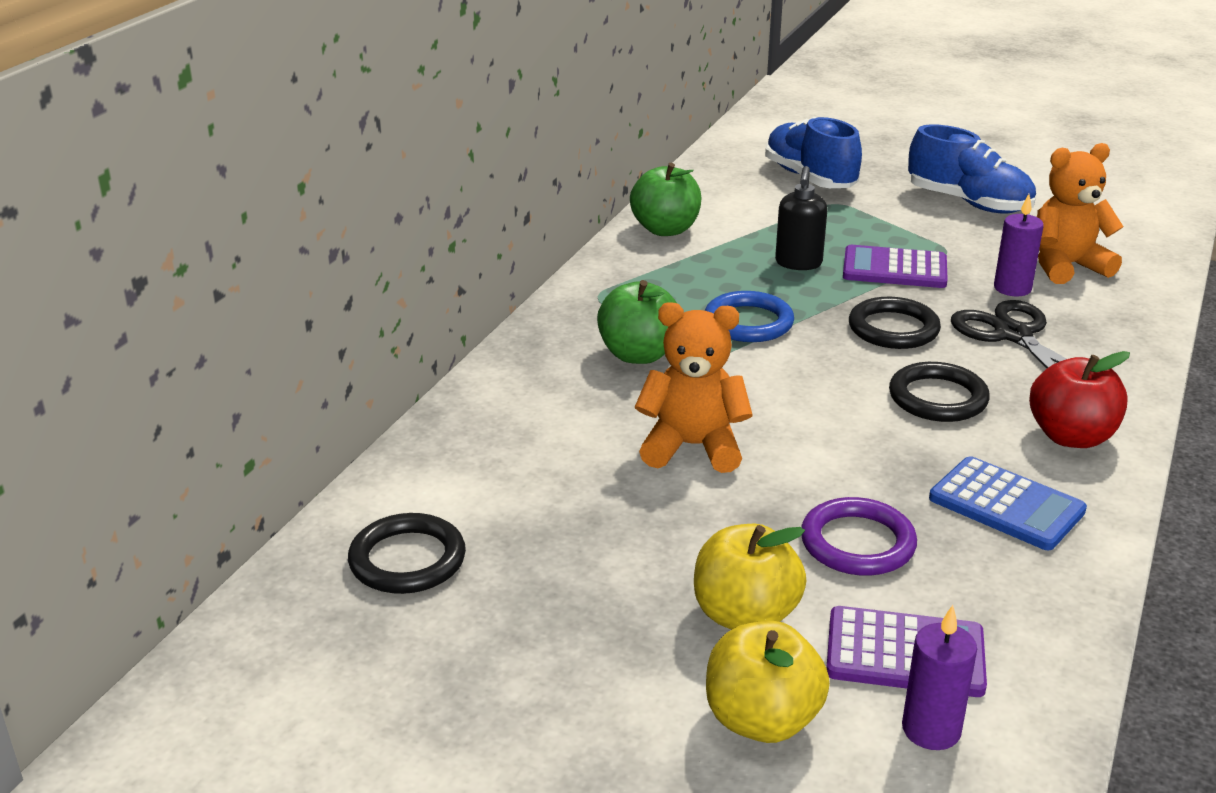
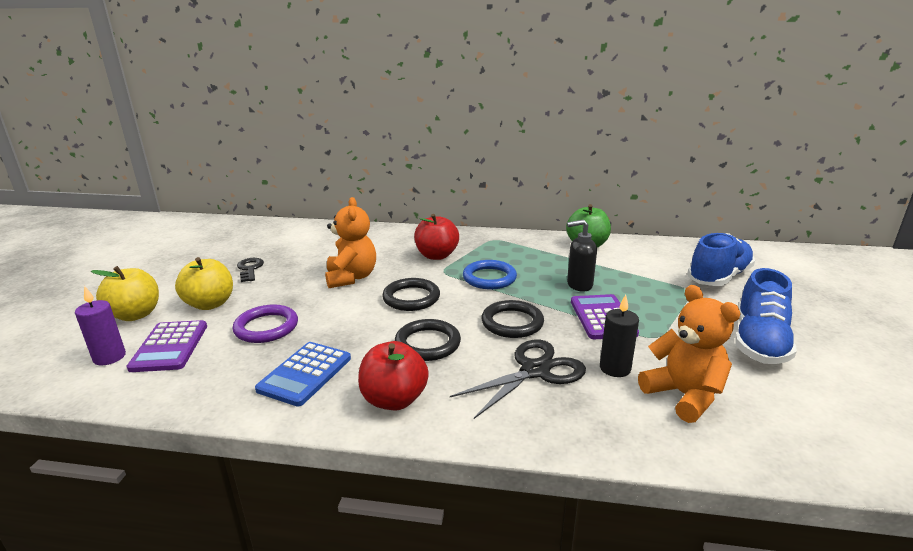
camera: 75 degrees right, 5 degrees down
(407, 560) = (259, 237): black ring -> black ring (411, 298)
(593, 569) = (250, 269): none -> black key
(638, 355) = (436, 255): green apple -> red apple
(1012, 288) = (615, 368): purple candle -> black candle

